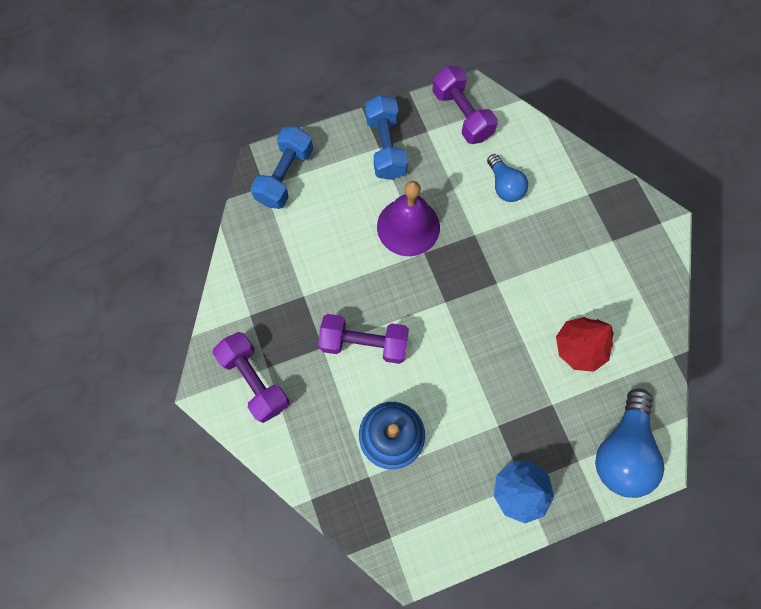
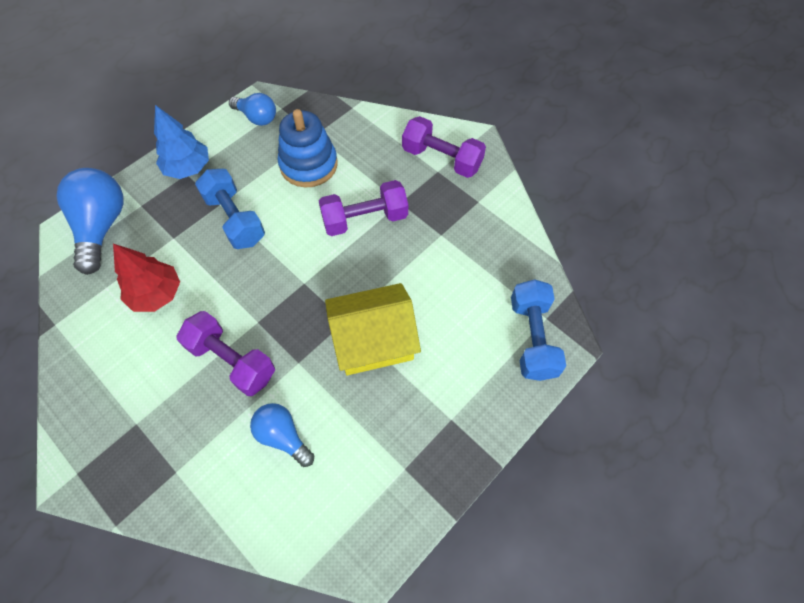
camera: 155 degrees right, 10 degrees down
(385, 147) = (444, 423): blue dumbbell -> blue dumbbell (235, 219)
(408, 226) = (373, 340): purple bell -> yellow house
(423, 535) = (257, 117): none -> blue light bulb
(461, 115) = (371, 514): purple dumbbell -> purple dumbbell (232, 360)

